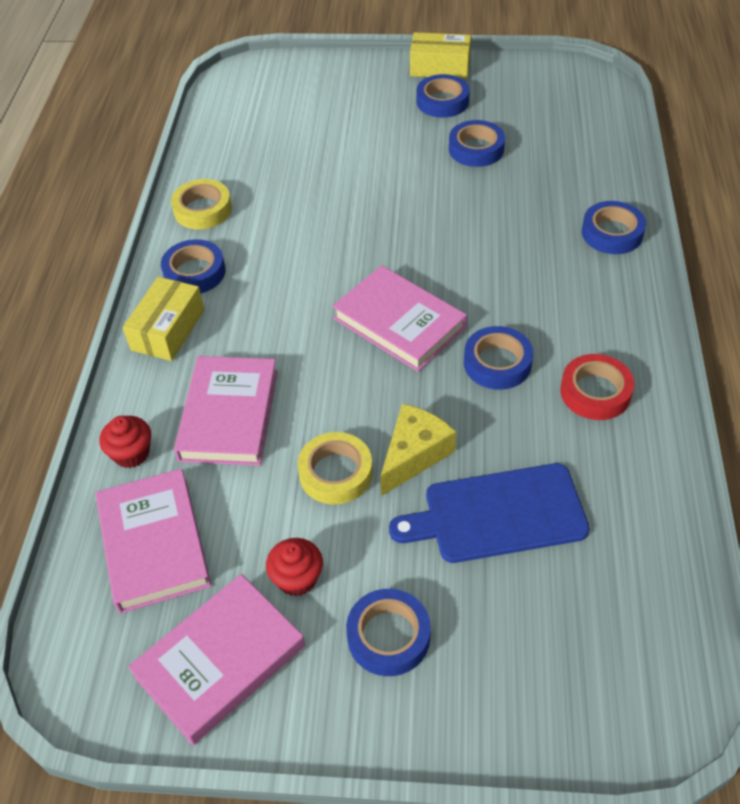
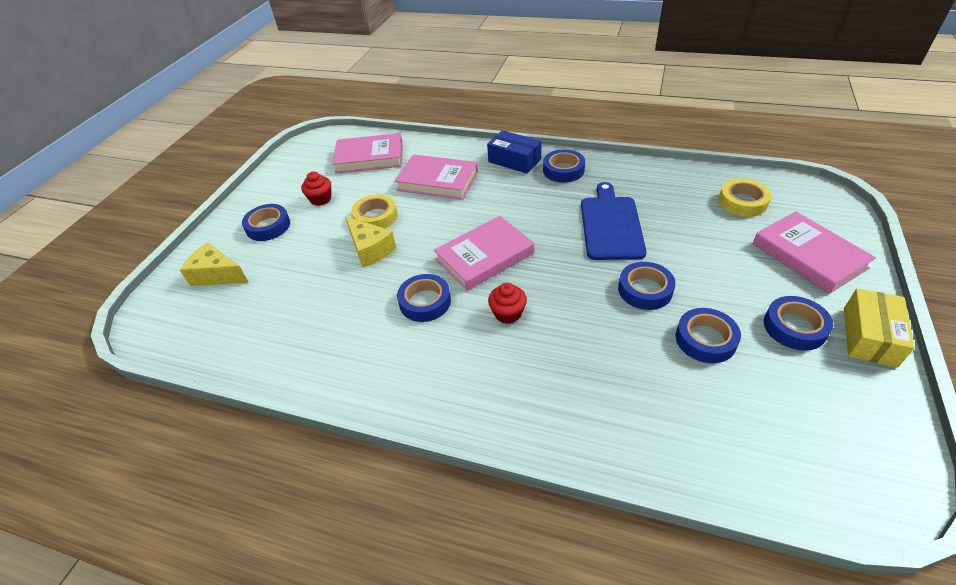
camera: 105 degrees right, 5 degrees down
(131, 453) = (428, 150): red cupcake -> red cupcake (508, 313)
(168, 330) = (514, 160): yellow box -> blue box
(203, 210) = (629, 174): yellow tape -> yellow tape (742, 202)
(220, 661) = (296, 175): pink book -> pink book (808, 256)
(498, 514) = (307, 279): blue cutting board -> blue cutting board (611, 225)
(529, 659) = (217, 275): none -> yellow cheese
(595, 392) = (371, 353): red tape -> none
(612, 233) = (554, 422): blue tape -> blue tape (645, 290)

